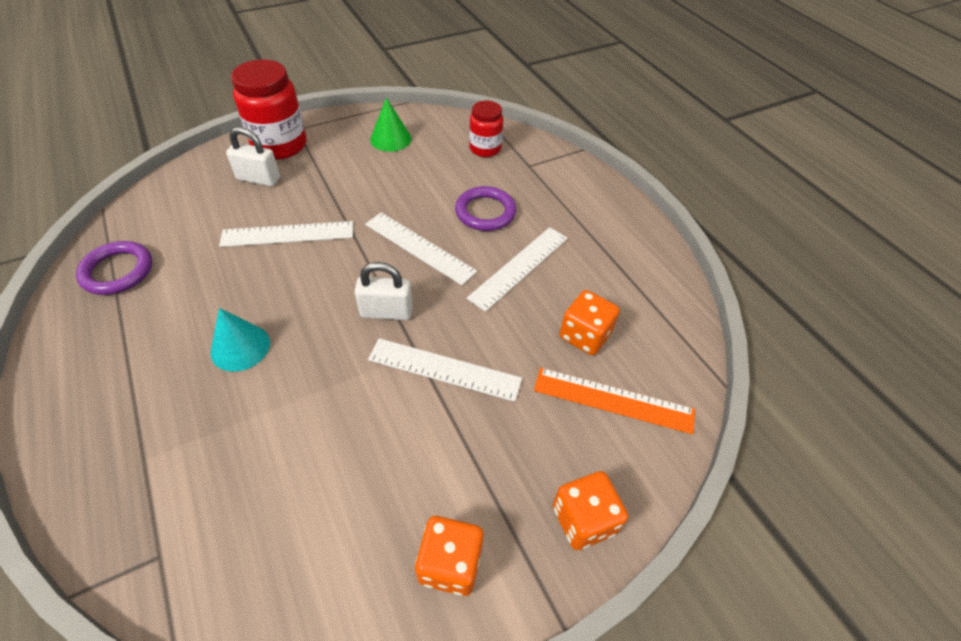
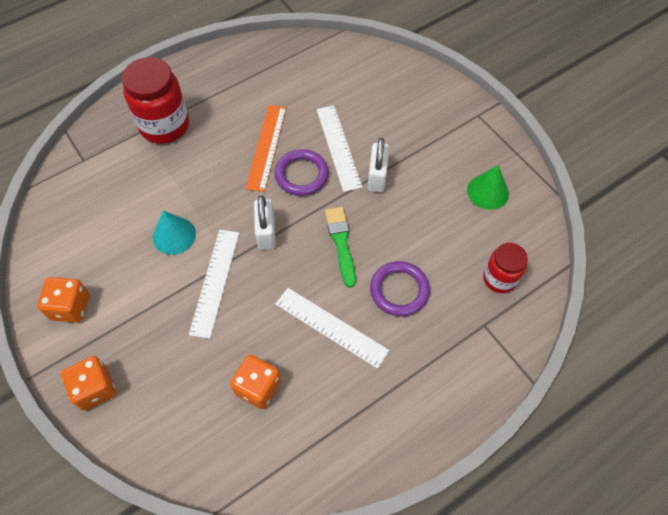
camera: 85 degrees right, 10 degrees up
(117, 271) = (283, 63): purple ring -> purple ring (301, 175)
(240, 347) = (224, 151): turquoise cone -> turquoise cone (174, 235)
(258, 179) = (400, 109): white padlock -> white padlock (377, 177)
(280, 145) = (449, 110): red jar -> red jar (164, 125)
(419, 247) = (341, 243): white ruler -> green brush
(613, 400) = (193, 411): orange ruler -> orange ruler (266, 147)

